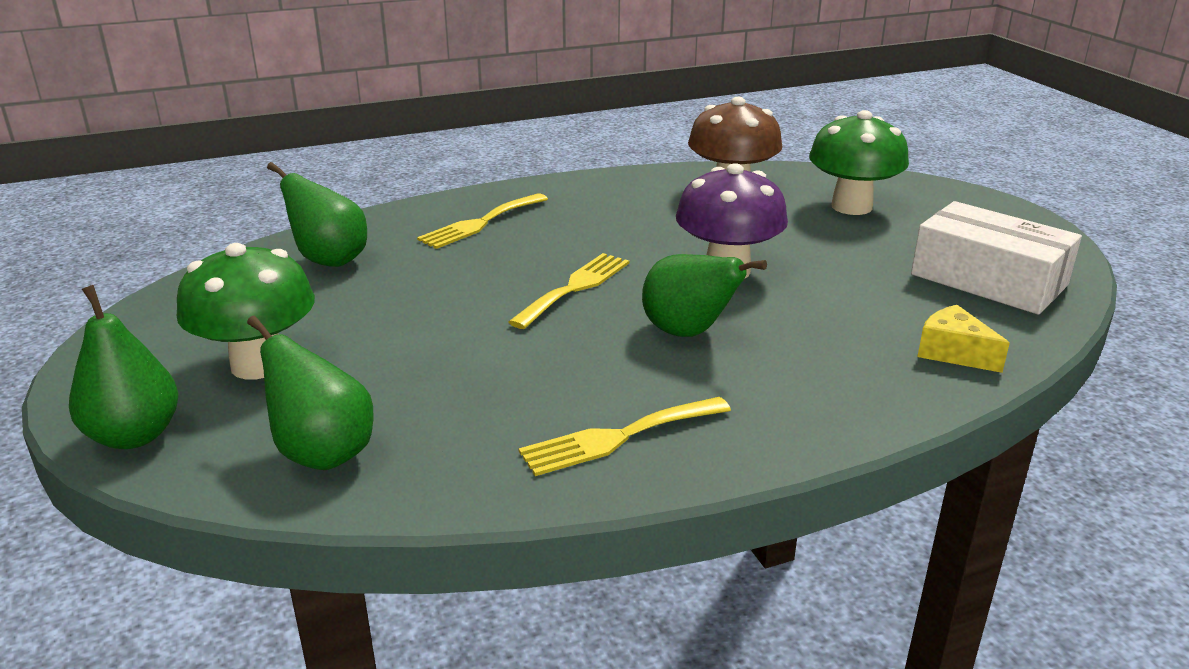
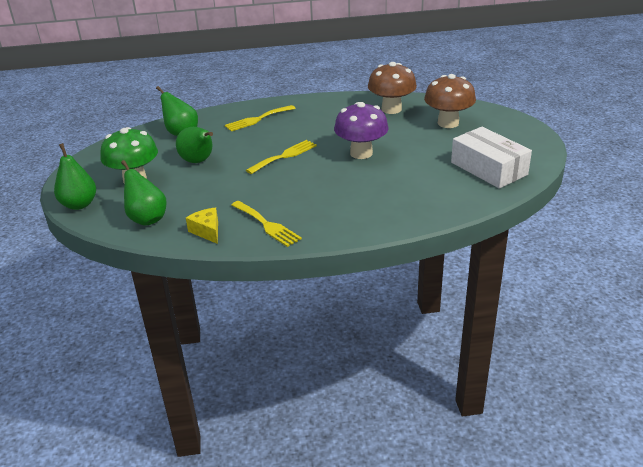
camera: 15 degrees right, 5 degrees up
(618, 437) = (267, 225): yellow fork -> yellow fork turned 120 degrees counterclockwise
(688, 333) = (324, 182): green pear -> green pear (198, 161)
(851, 207) = (448, 123): green mushroom -> brown mushroom
(953, 352) = (441, 203): yellow cheese -> yellow cheese (207, 231)

